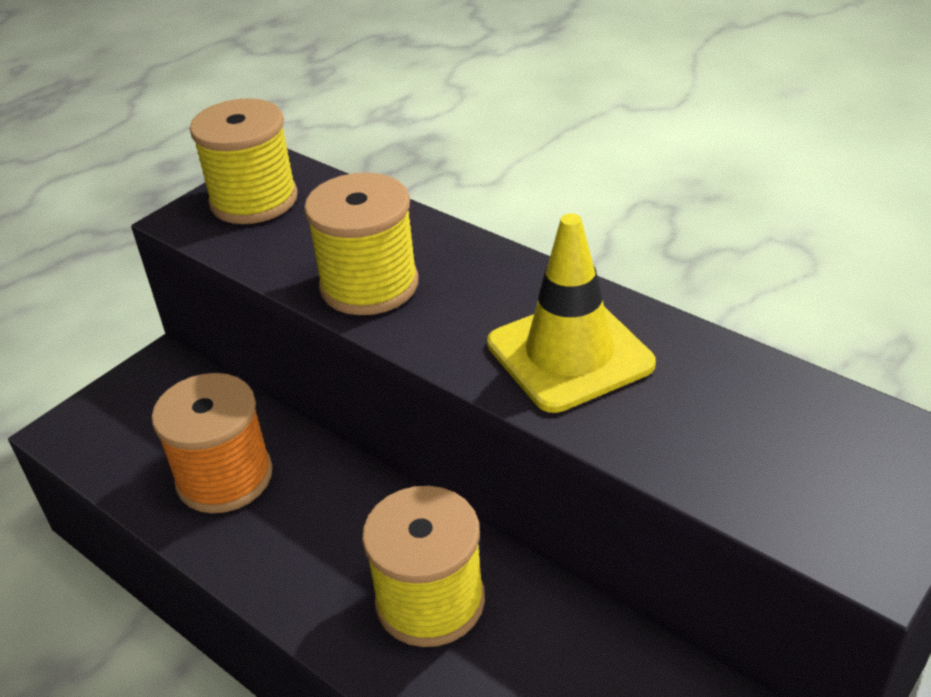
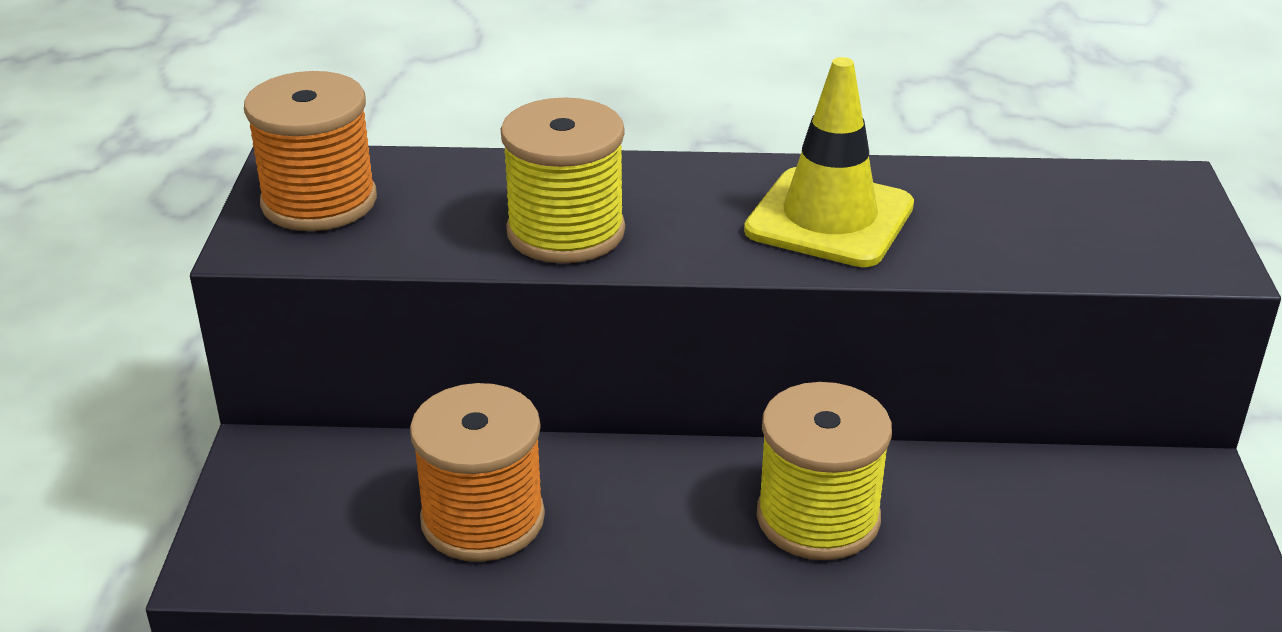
camera: 40 degrees left, 5 degrees down
(254, 200) = (319, 202): yellow spool -> orange spool

